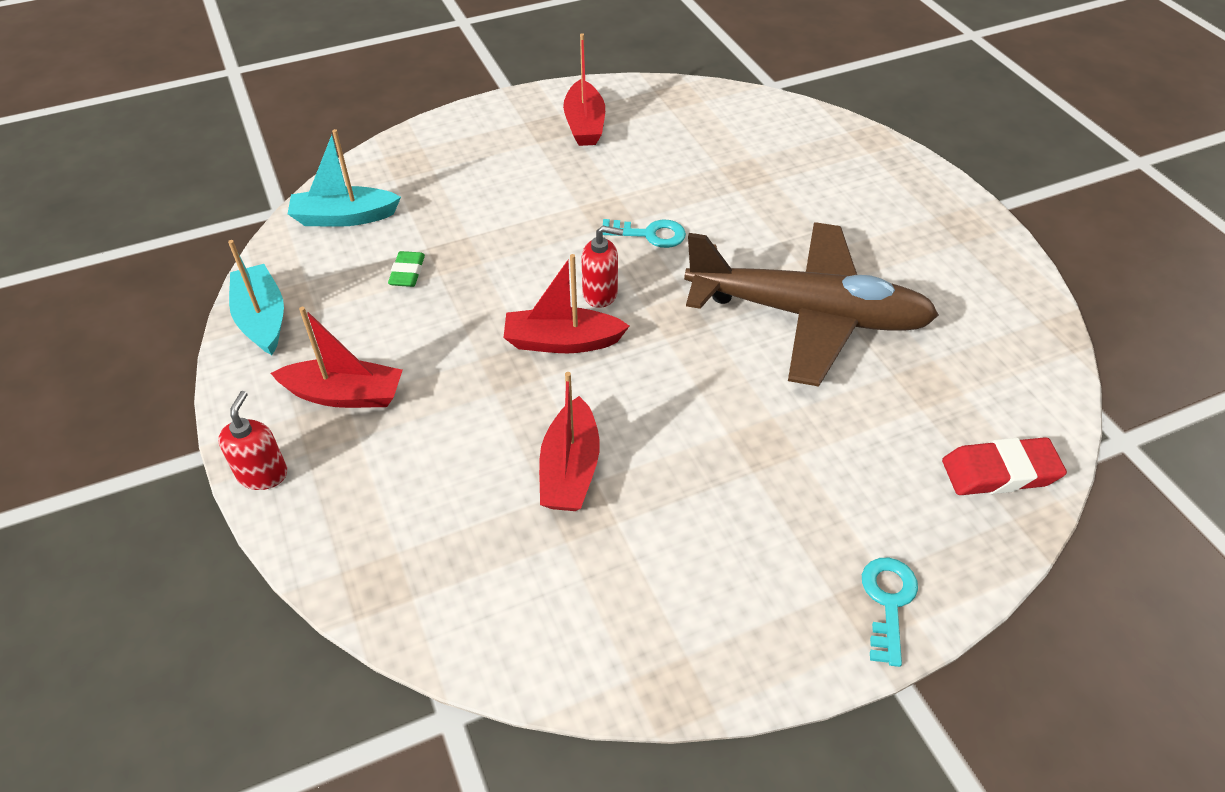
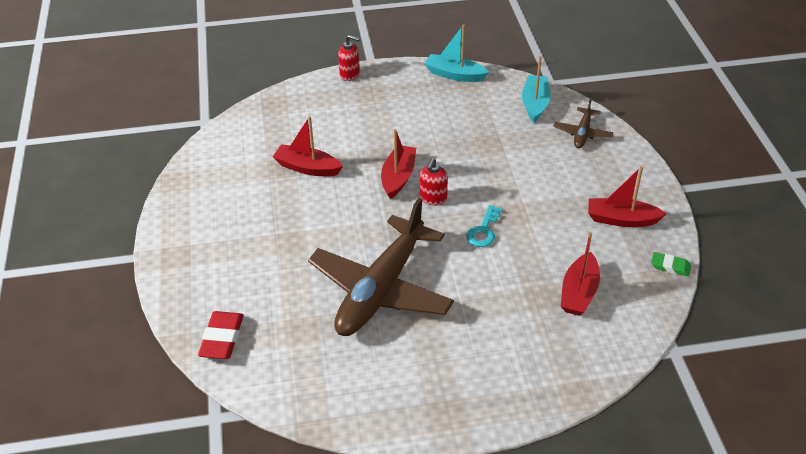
camera: 105 degrees right, 5 degrees down
(262, 319) = (455, 75): turquoise boat -> turquoise boat turned 150 degrees counterclockwise
(344, 395) = (389, 99): red boat -> red boat (579, 292)
(407, 272) = (477, 125): green eraser -> green eraser (670, 266)
(413, 166) = (582, 133): none -> brown plane
(888, 602) = (174, 262): turquoise key -> none

